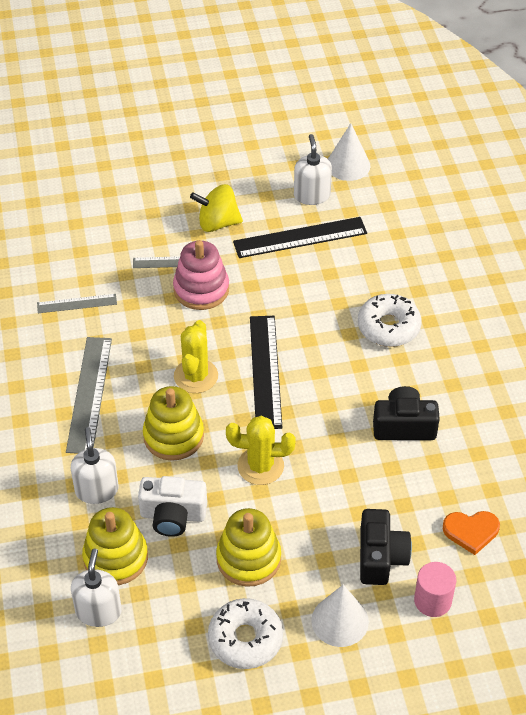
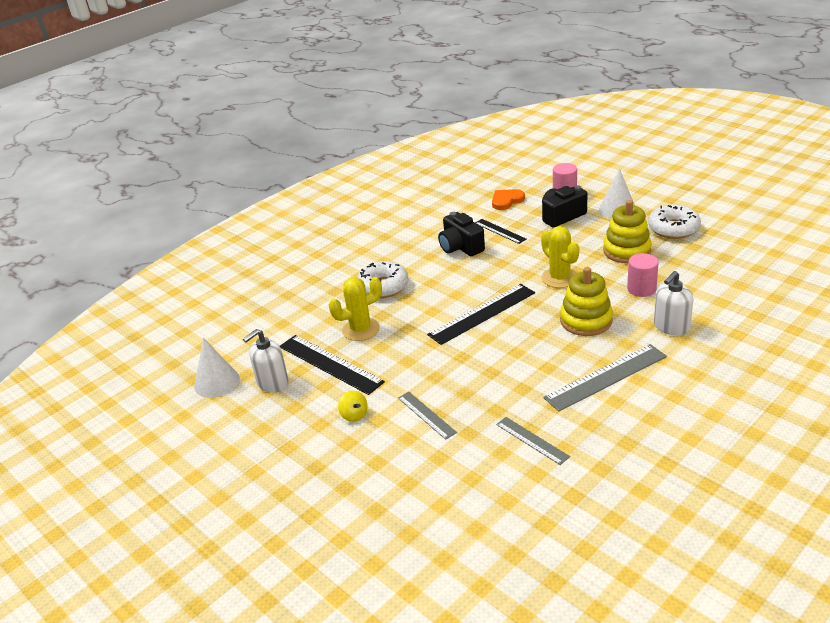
camera: 120 degrees left, 15 degrees down
(98, 611) = (741, 279): white soap dispenser -> none
(115, 558) = (701, 292): yellow stacking toy -> none
(173, 515) = (641, 289): white camera -> pink cylinder
(196, 376) = (524, 339): yellow cactus -> yellow cactus (361, 329)
(201, 289) = (439, 382): pink stacking toy -> none
(217, 223) = (354, 415): yellow spinning top -> yellow spinning top, size x0.57
(404, 479) = (500, 231): none -> black ruler
(471, 531) = (506, 201): orange heart -> orange heart turned 90 degrees counterclockwise

